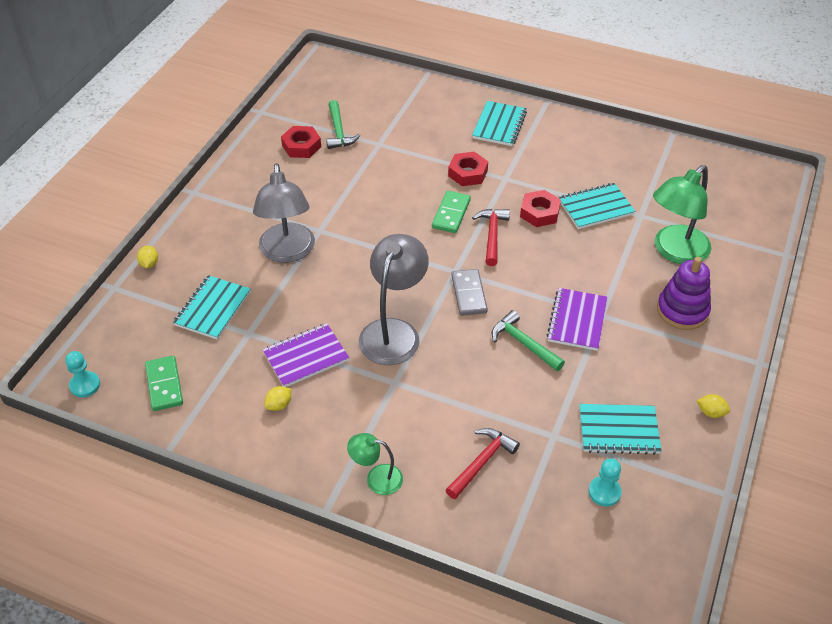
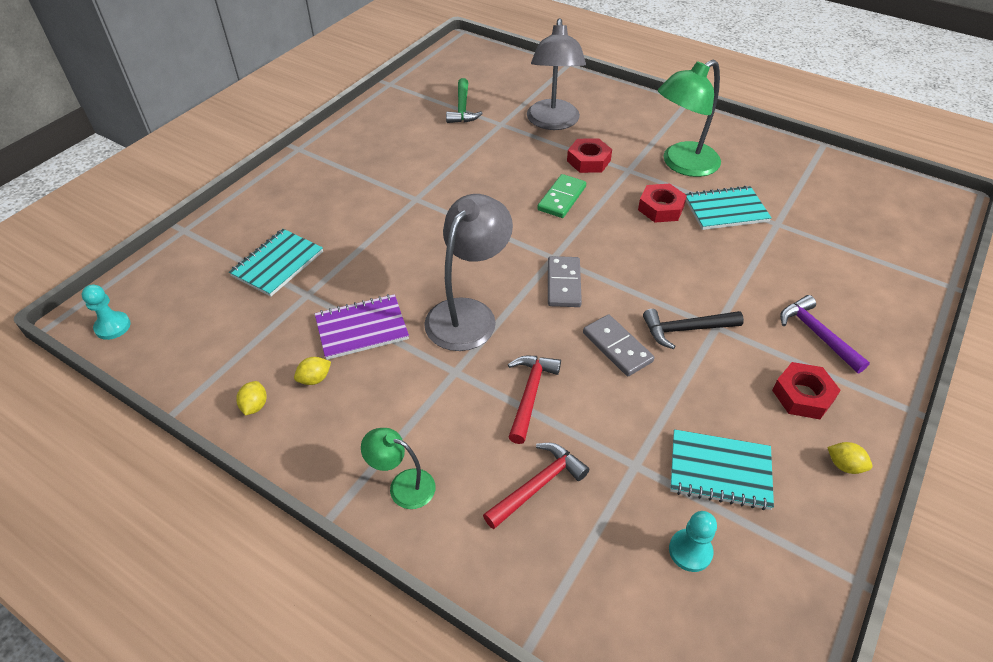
camera: 10 degrees right, 0 degrees up
(149, 264) = (229, 211): yellow lemon -> yellow lemon (255, 406)
(164, 385) = (197, 338): green domino -> none
(287, 252) = (375, 216): grey lamp -> grey lamp (553, 122)
(301, 146) = (421, 118): red nut -> red nut (803, 395)
(492, 235) = (603, 225): red hammer -> red hammer (530, 394)
(499, 125) = (632, 119): turquoise notebook -> none
(523, 343) = (617, 347): green hammer -> grey domino
(577, 321) = (686, 329): purple notebook -> black hammer
(674, 252) = (813, 267): green lamp -> green lamp (682, 164)
(682, 310) = (817, 334): purple stacking toy -> purple hammer

